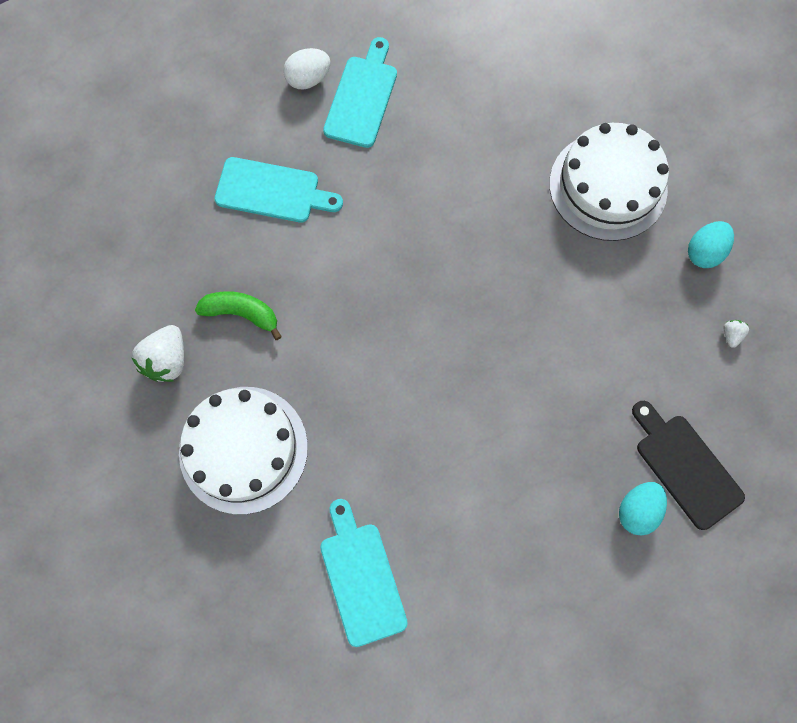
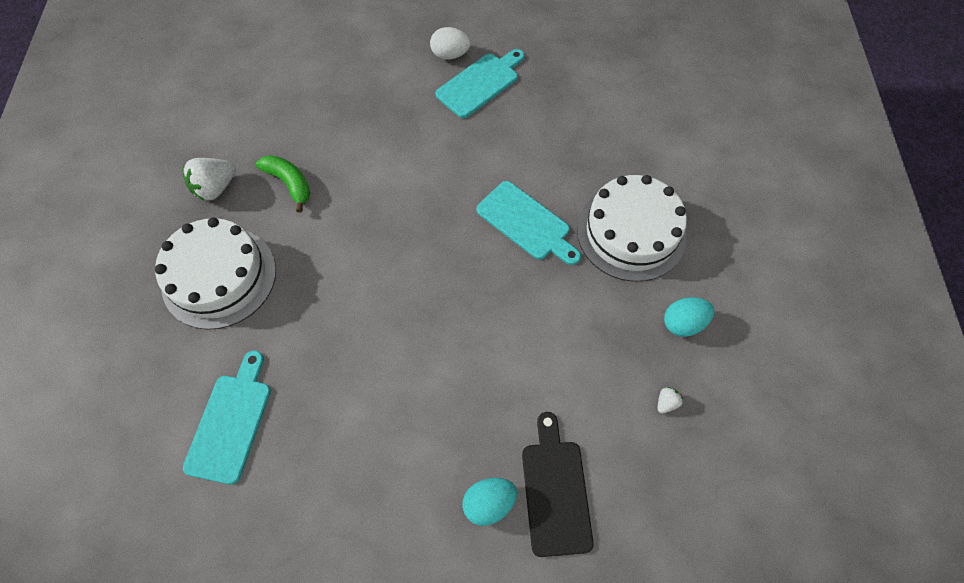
camera: 30 degrees right, 10 degrees down
(272, 191) = (371, 114): turquoise cutting board -> turquoise cutting board (526, 223)

